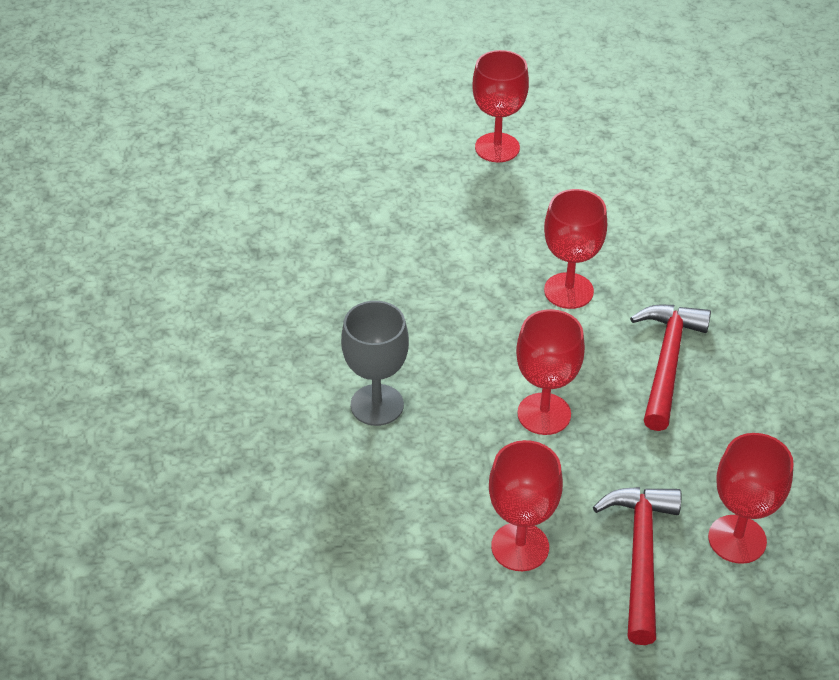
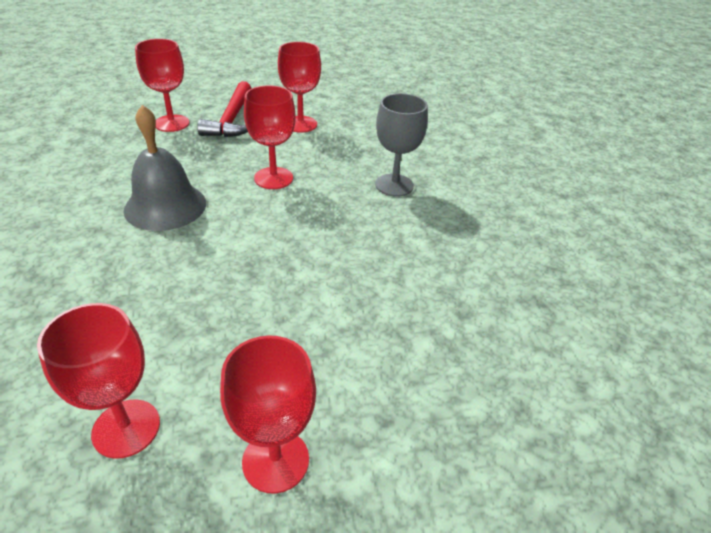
camera: 175 degrees right, 5 degrees down
(568, 291) = (230, 261): red goblet -> red goblet (126, 428)
(667, 362) = (165, 206): red hammer -> grey bell

